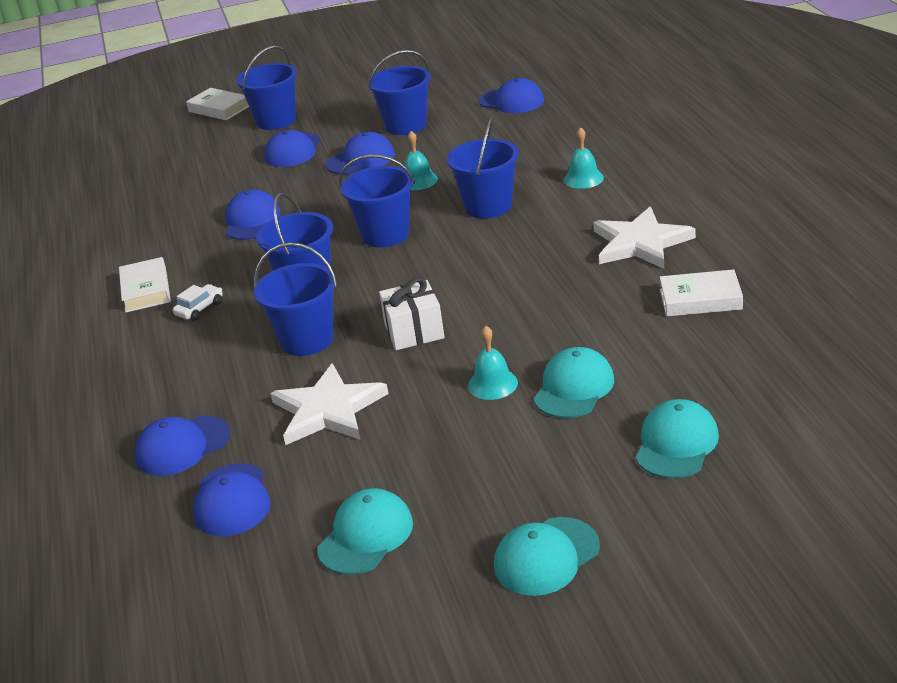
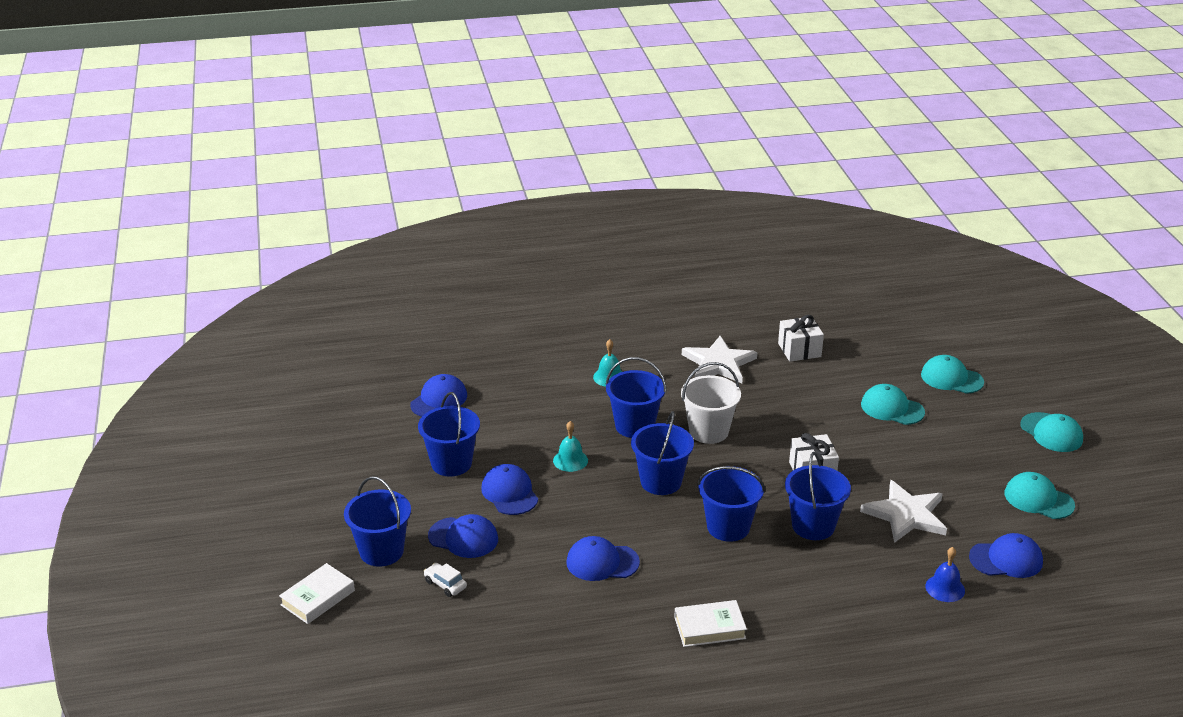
camera: 90 degrees left, 0 degrees up
(182, 446) = (945, 588): blue cap -> blue bell
(200, 309) = (751, 589): white car -> white car (445, 584)
(487, 252) = (708, 431): none -> white bucket
(492, 384) = (883, 440): turquoise bell -> none
(700, 299) = (799, 350): white book -> white gift

